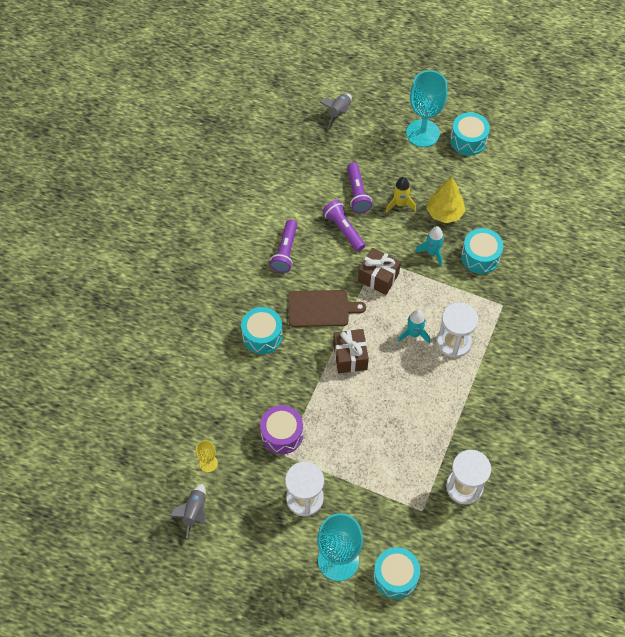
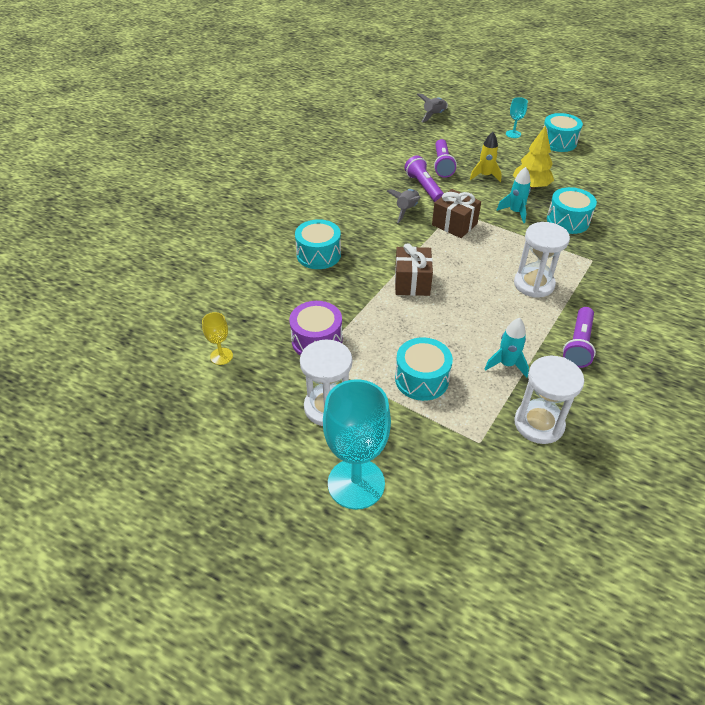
camera: 10 degrees right, 15 degrees down
(194, 512) = (187, 402): grey rocket -> grey rocket (406, 210)
(285, 251) = (360, 196): purple flashlight -> purple flashlight (578, 344)
(321, 308) = (388, 241): brown cutting board -> none
(395, 576) = (432, 516): turquoise drum -> turquoise drum (421, 379)
(414, 334) = (488, 272): turquoise rocket -> turquoise rocket (506, 364)
(422, 133) = (513, 134): turquoise goblet -> turquoise goblet, size x0.47

